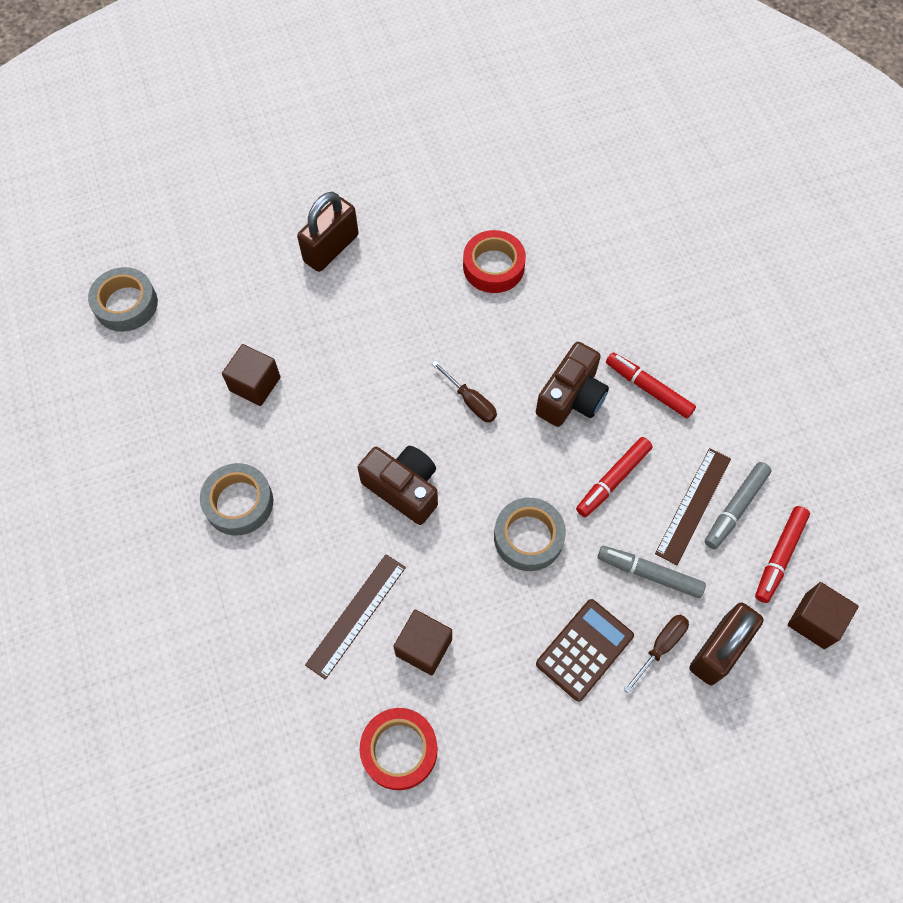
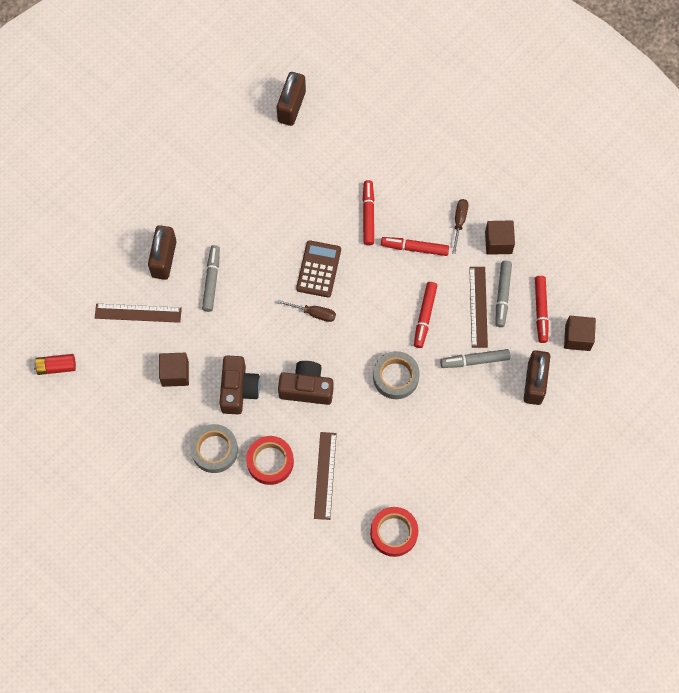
camera: 30 degrees left, 5 degrees up
(126, 304) = (56, 367): grey tape -> red battery
(260, 292) = (138, 313): none -> brown ruler
(370, 300) = (211, 280): none -> grey marker
(424, 647) = (374, 471): brown cube -> brown cube (498, 242)
(493, 267) = (275, 217): red tape -> red tape (270, 462)
(571, 397) = (372, 278): brown camera -> brown camera (238, 389)
(584, 650) = (462, 423): brown calculator -> brown calculator (318, 269)
(589, 157) = (291, 106): none -> brown padlock
(611, 320) = (368, 215): none -> red marker
(660, 646) = (502, 398): brown screwdriver -> brown screwdriver (459, 222)

